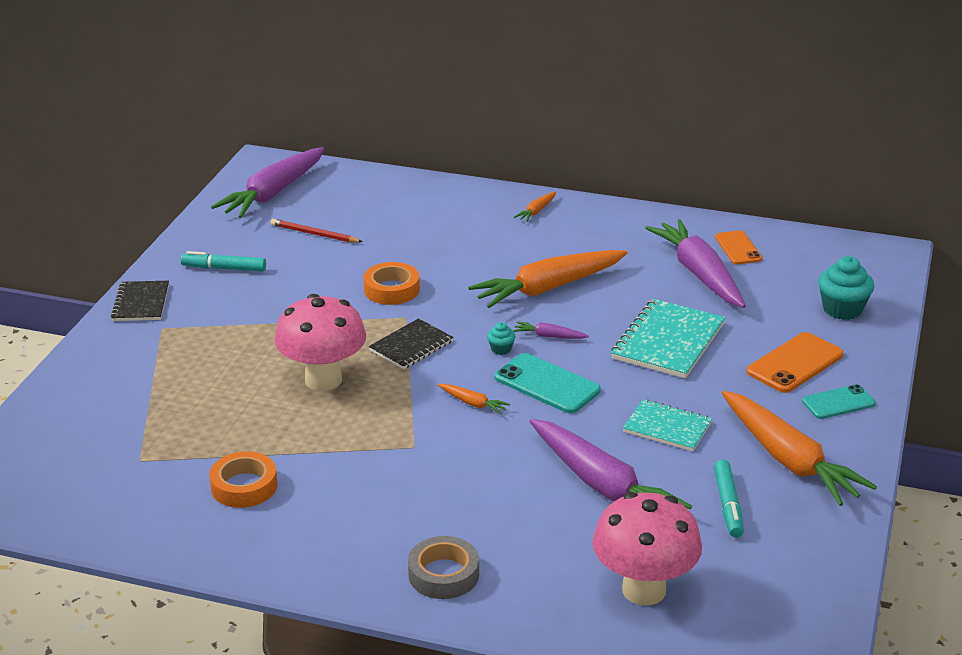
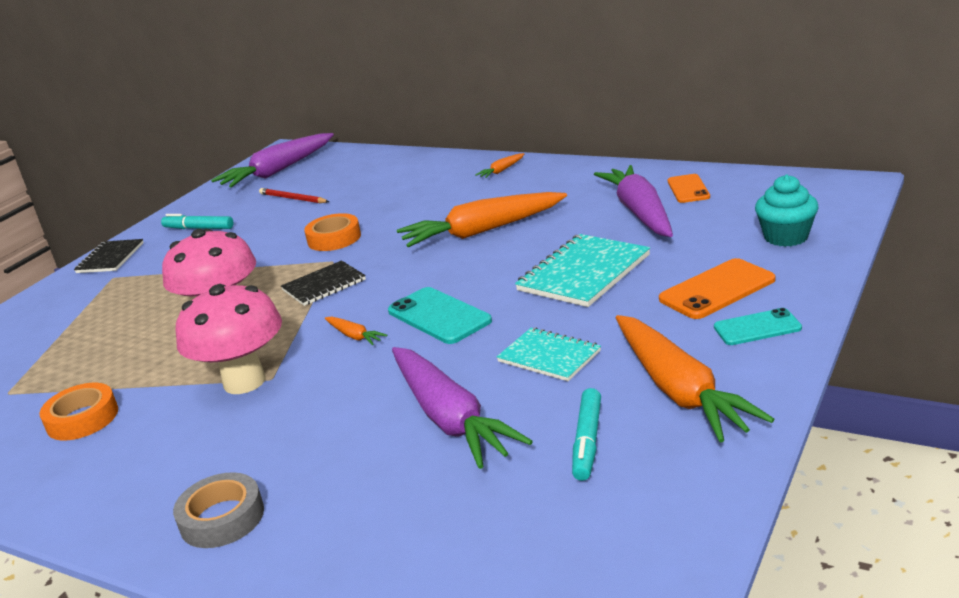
camera: 15 degrees right, 5 degrees down
(501, 349) = (409, 285): turquoise cupcake -> none
(549, 336) = (463, 272): purple carrot -> none
(644, 590) = (443, 545): pink mushroom -> pink mushroom (244, 382)

